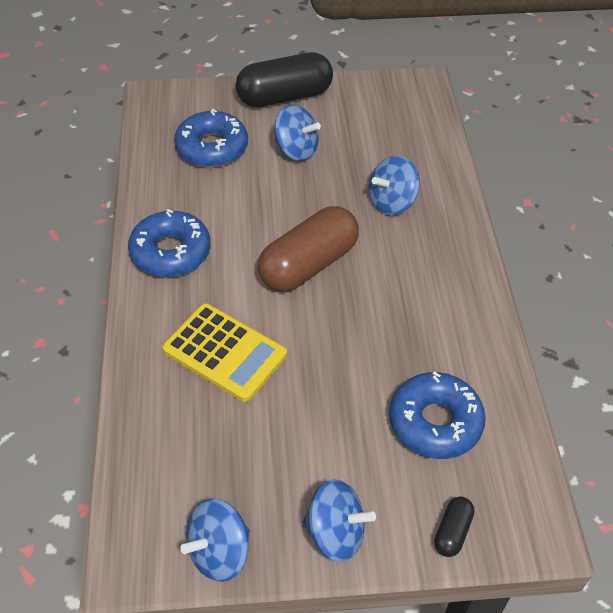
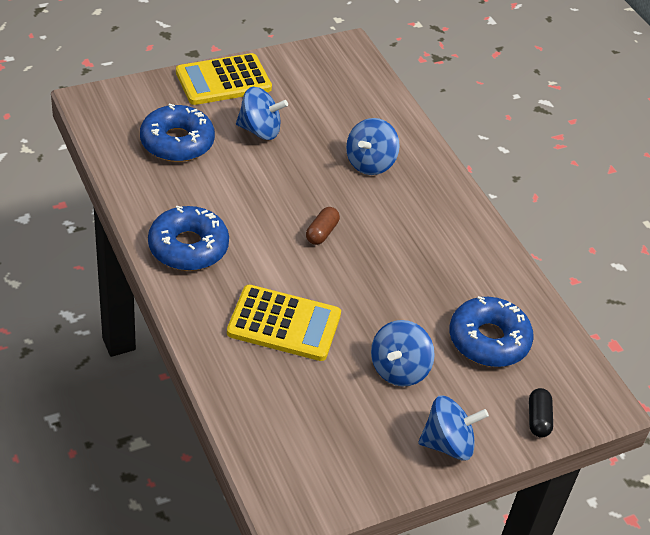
camera: 25 degrees left, 5 degrees down
(219, 552) = (360, 482): blue spinning top -> blue spinning top (399, 369)
(285, 97) = (223, 80): black capsule -> yellow calculator
(308, 264) = (321, 232): brown capsule -> brown capsule, size x0.44

